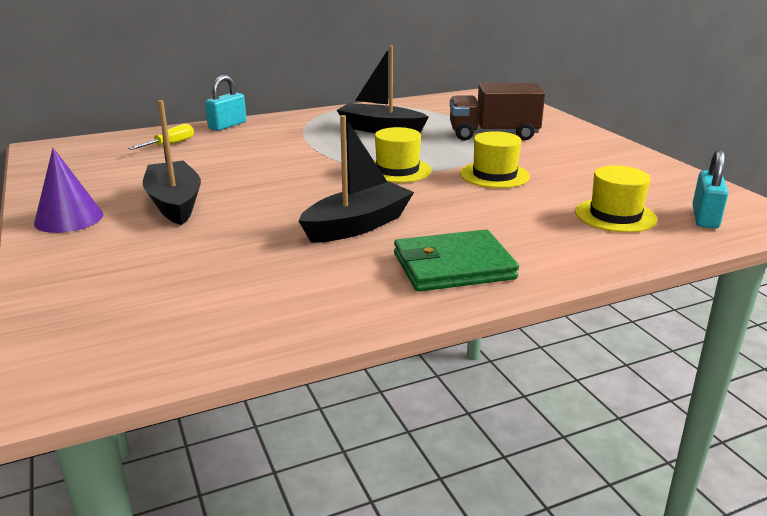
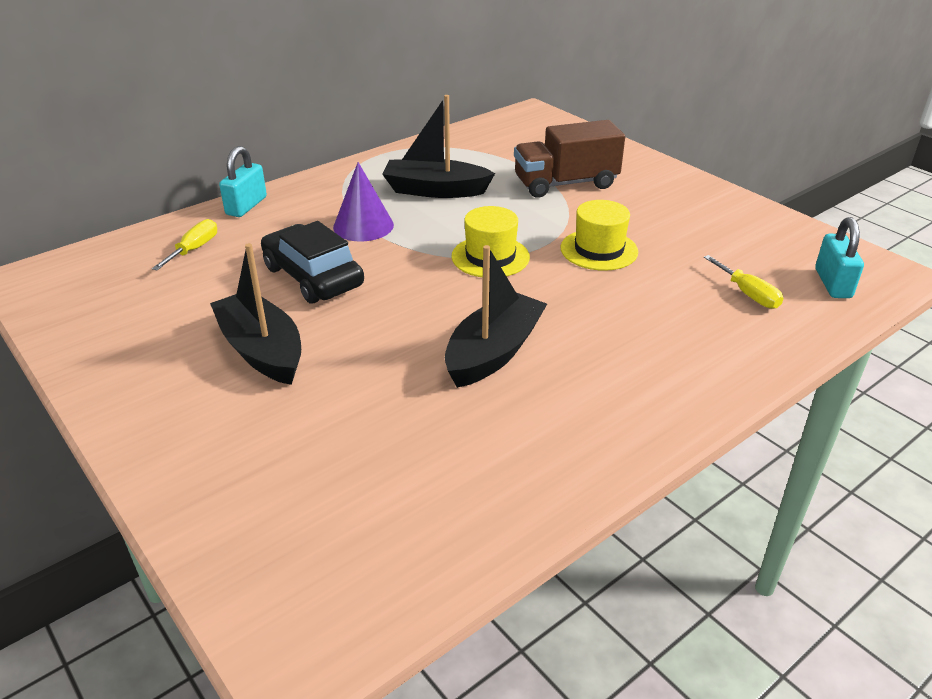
camera: 15 degrees left, 10 degrees up
(69, 218) = (145, 397): purple cone -> purple cone (363, 226)
(246, 167) = (313, 277): none -> black car
(453, 266) = (625, 397): green wallet -> none
(615, 215) = (748, 294): yellow hat -> yellow screwdriver

